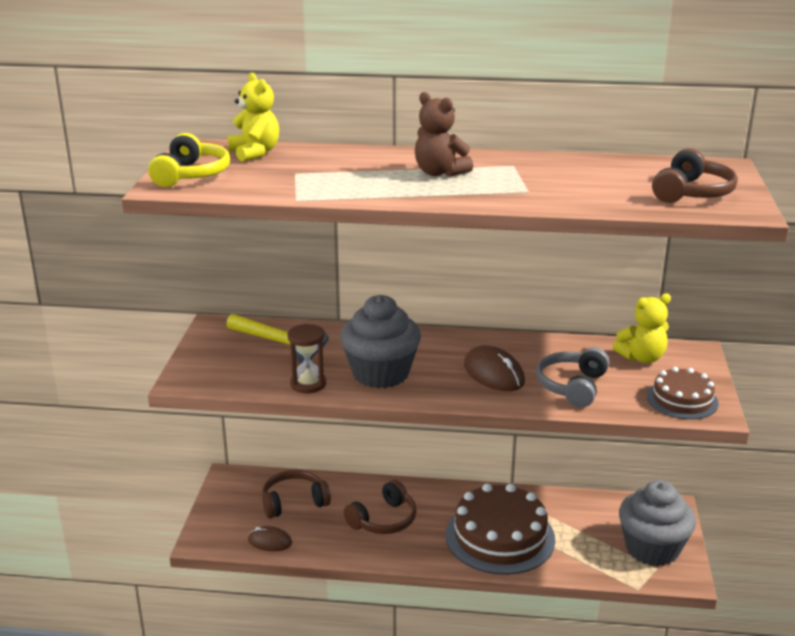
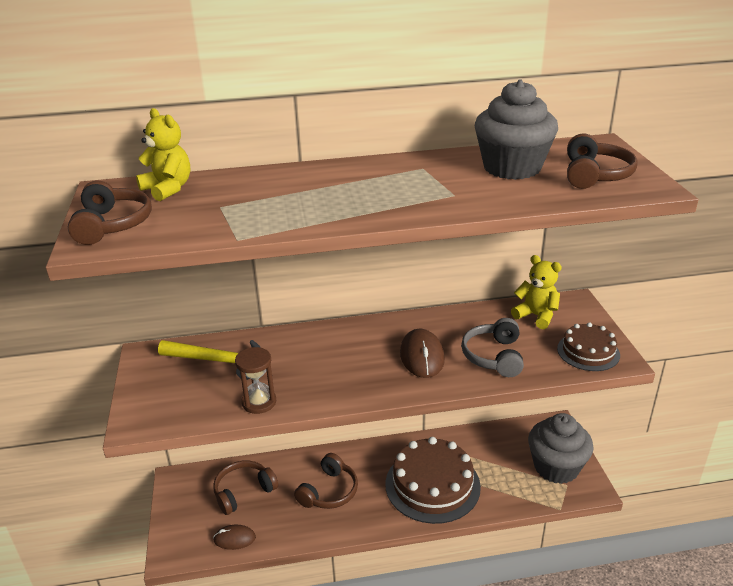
camera: 15 degrees left, 5 degrees up
(191, 175) = (112, 225): yellow headphones -> brown headphones
(380, 373) = (322, 376): grey cupcake -> grey cupcake (512, 168)
(439, 173) = (360, 186): brown teddy bear -> none
(494, 373) = (422, 356): brown mouse -> brown mouse turned 45 degrees clockwise
(642, 358) = (536, 316): yellow teddy bear -> yellow teddy bear turned 105 degrees counterclockwise

